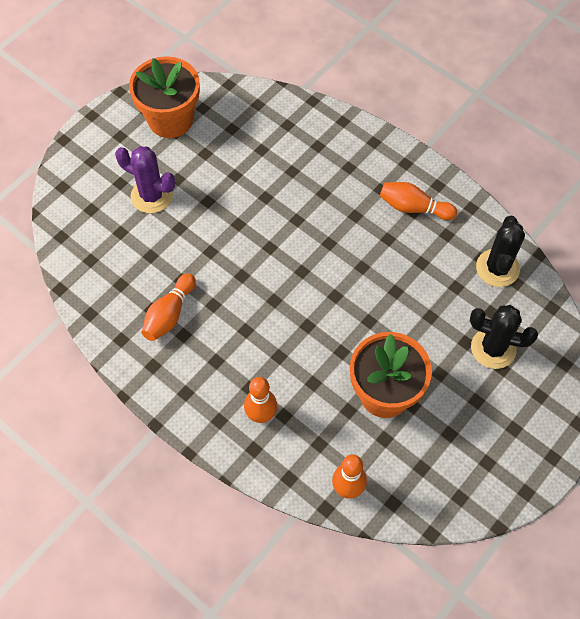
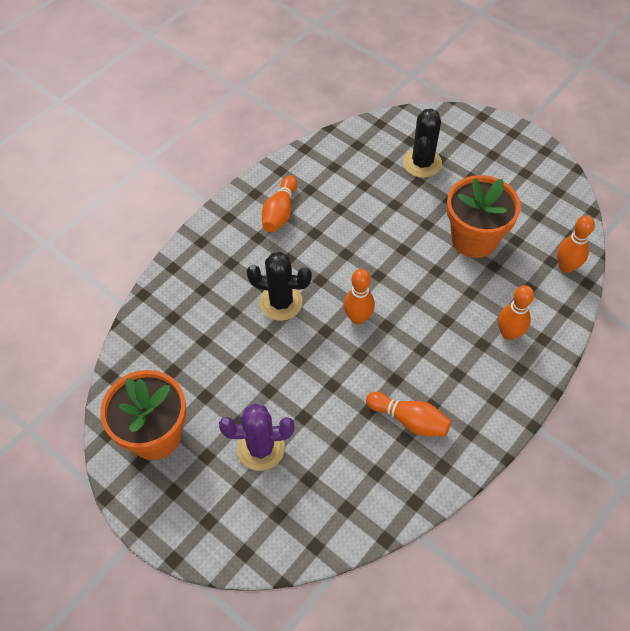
camera: 90 degrees left, 5 degrees down
(151, 196) = (261, 448): purple cactus -> purple cactus turned 60 degrees clockwise
(283, 275) = (358, 318): none -> orange bowling pin
(497, 268) = (344, 156): black cactus -> black cactus (281, 302)

